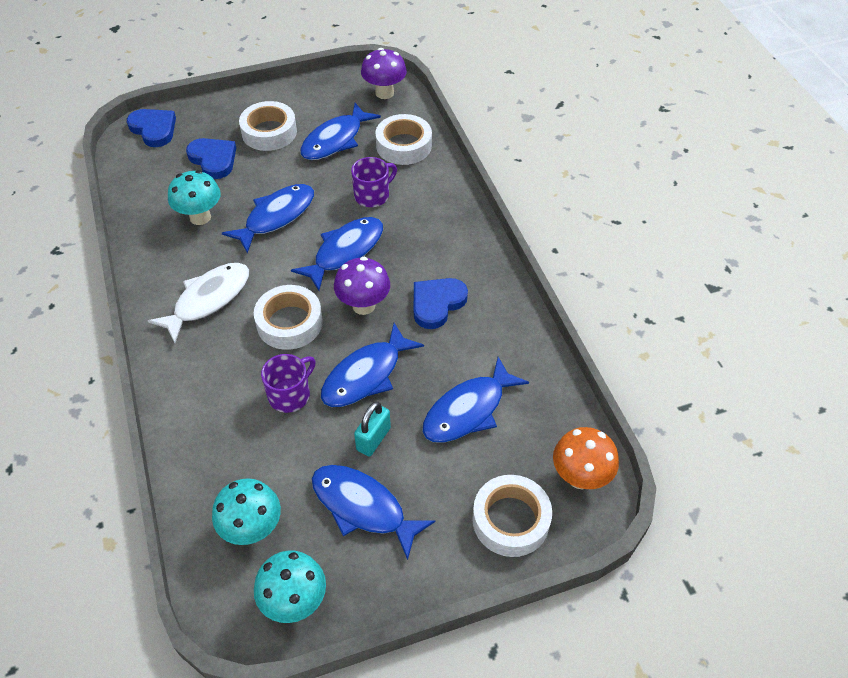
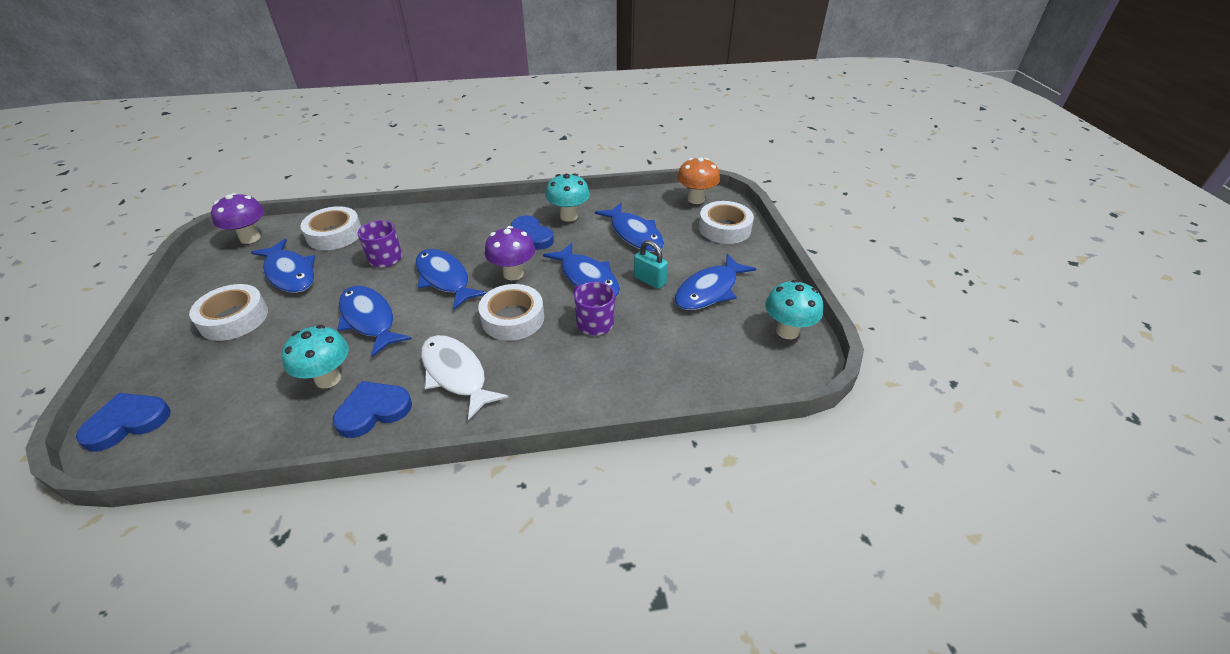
camera: 80 degrees left, 10 degrees down
(213, 160) = (240, 365): blue heart -> blue heart (373, 411)
(252, 529) = (724, 352): turquoise mushroom -> turquoise mushroom (569, 216)

